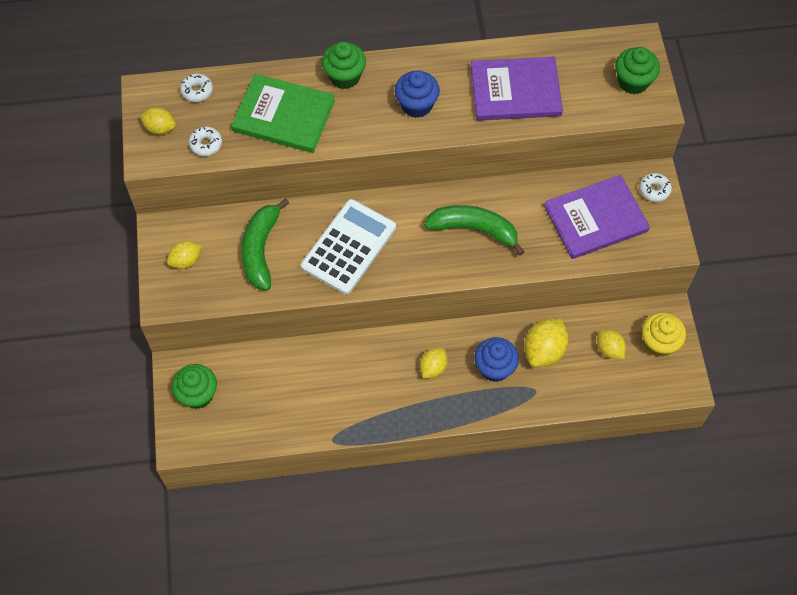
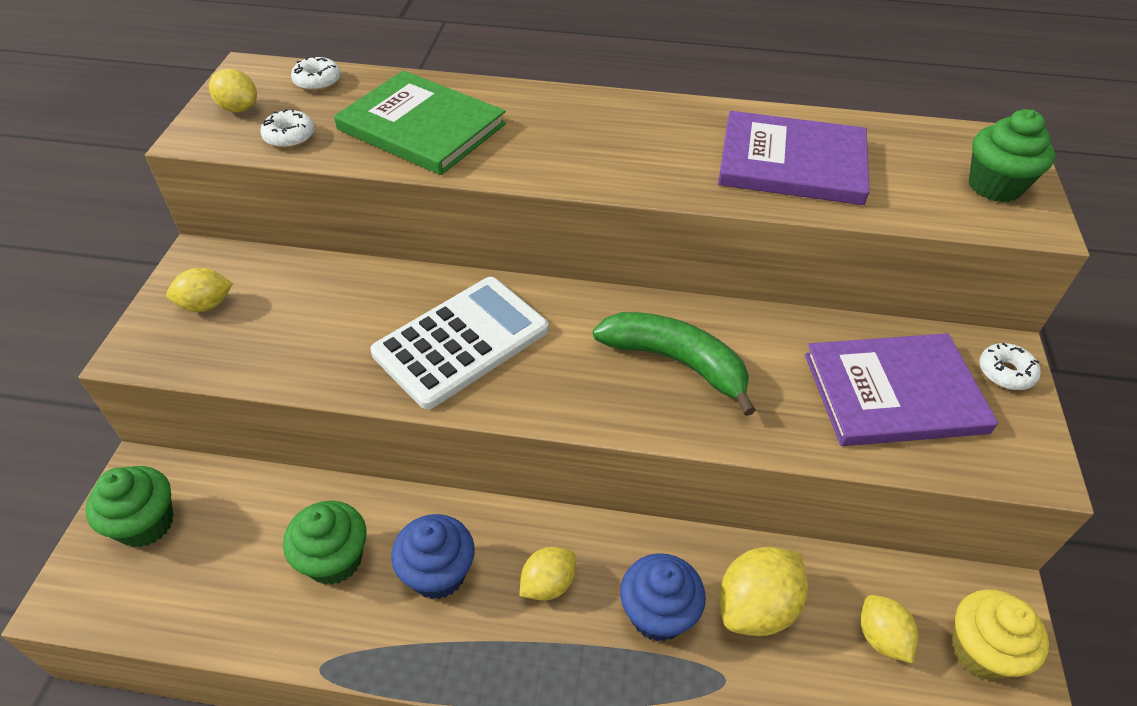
camera: 15 degrees right, 15 degrees down
(261, 249) = (324, 315): green banana -> none
(344, 77) = (533, 103): green cupcake -> green cupcake (334, 559)
(416, 105) = (627, 151): blue cupcake -> blue cupcake (438, 573)

